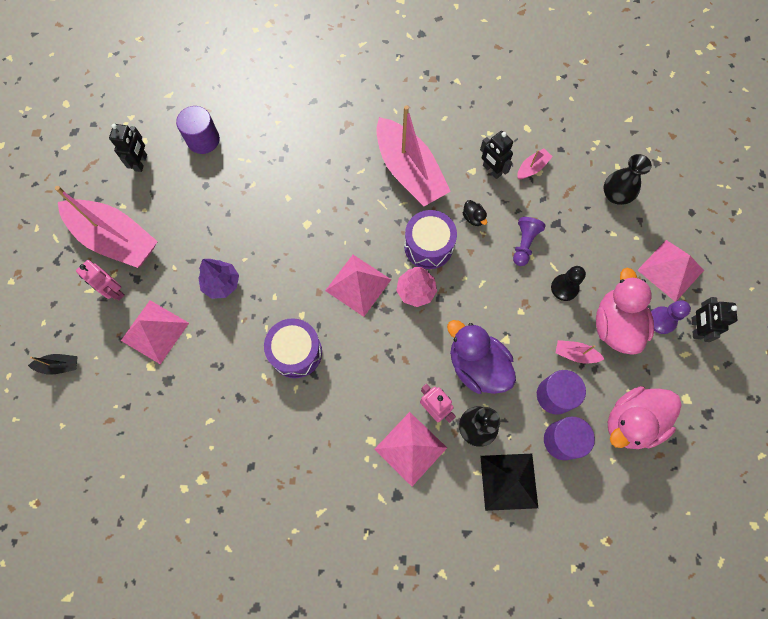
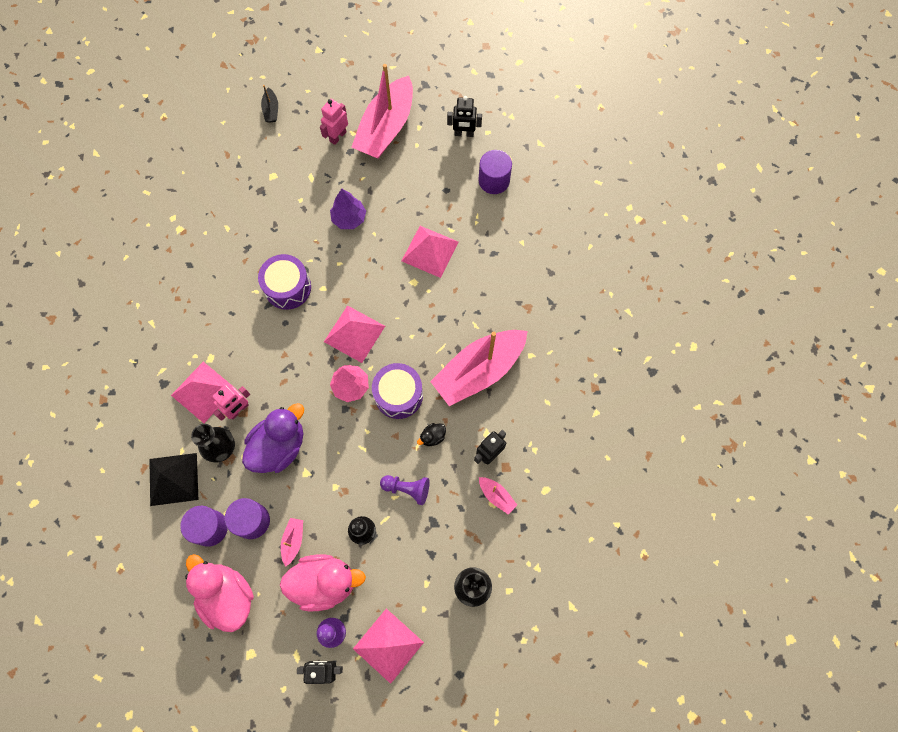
camera: 85 degrees right, 0 degrees up
(155, 331) = (303, 173): pink pyramid -> pink pyramid (430, 251)

